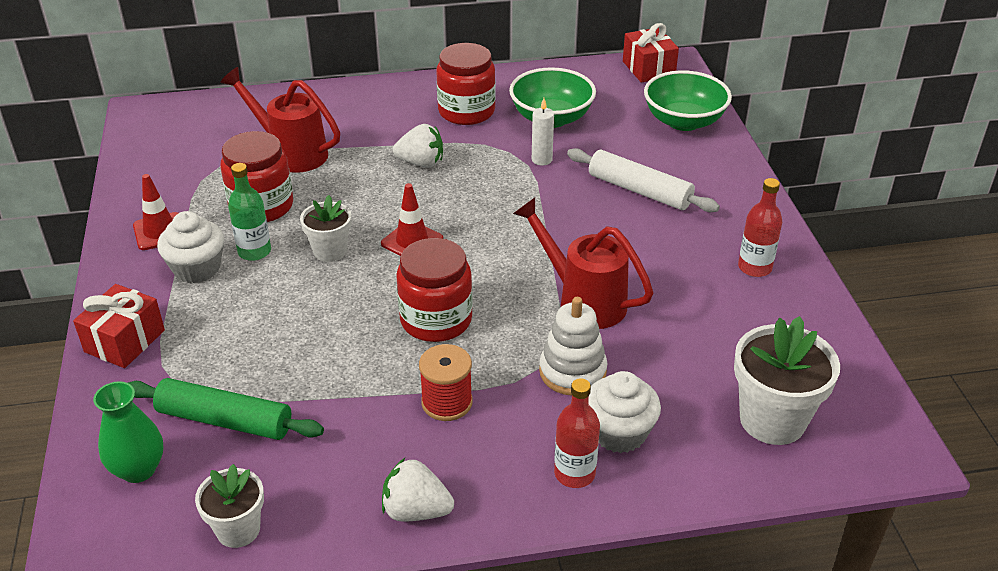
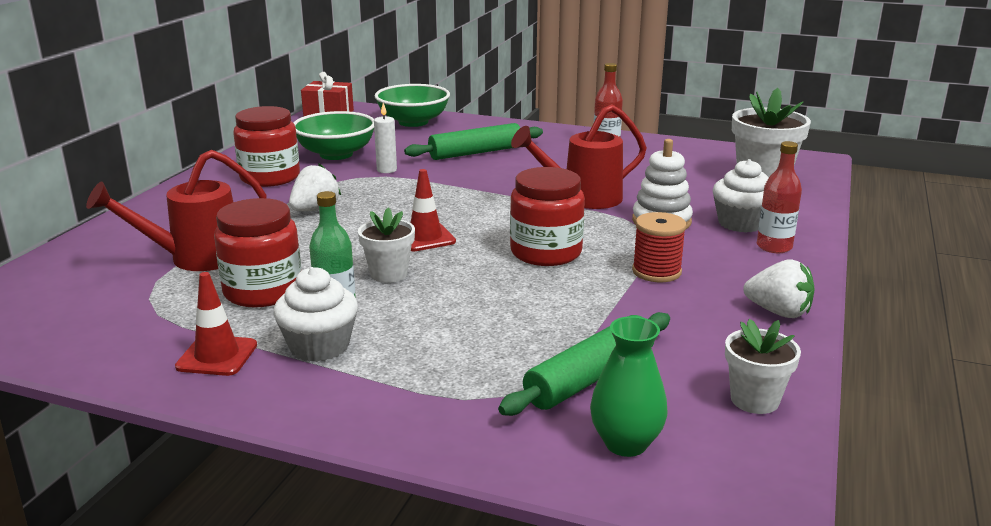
camera: 60 degrees left, 15 degrees down
(125, 341) = (394, 415): red gift -> none
(416, 510) = (778, 312): white strawberry -> white strawberry turned 105 degrees counterclockwise
(639, 190) = (475, 153): white rolling pin -> green rolling pin

